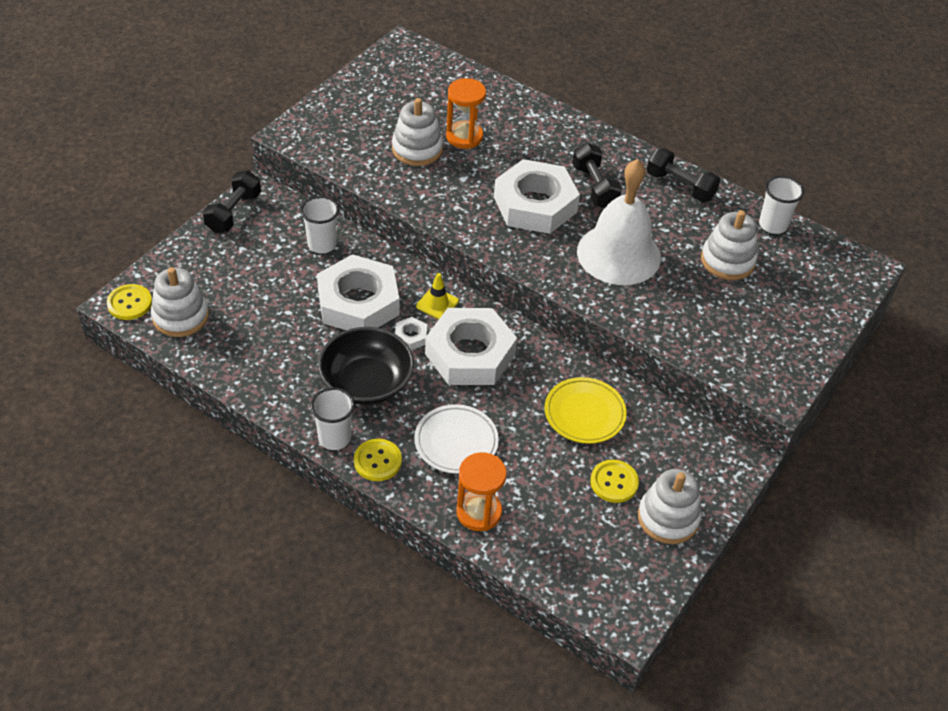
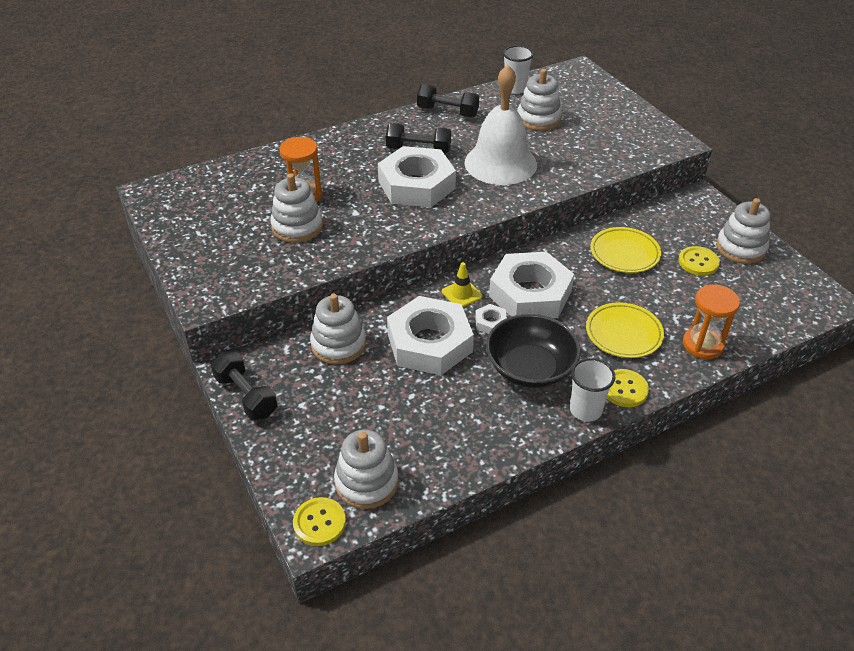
camera: 60 degrees left, 5 degrees down
(322, 244) = (338, 344): white cup -> white stacking toy
(456, 442) = (623, 334): white plate -> yellow plate
(680, 186) = (447, 112): black dumbbell -> black dumbbell turned 45 degrees clockwise

